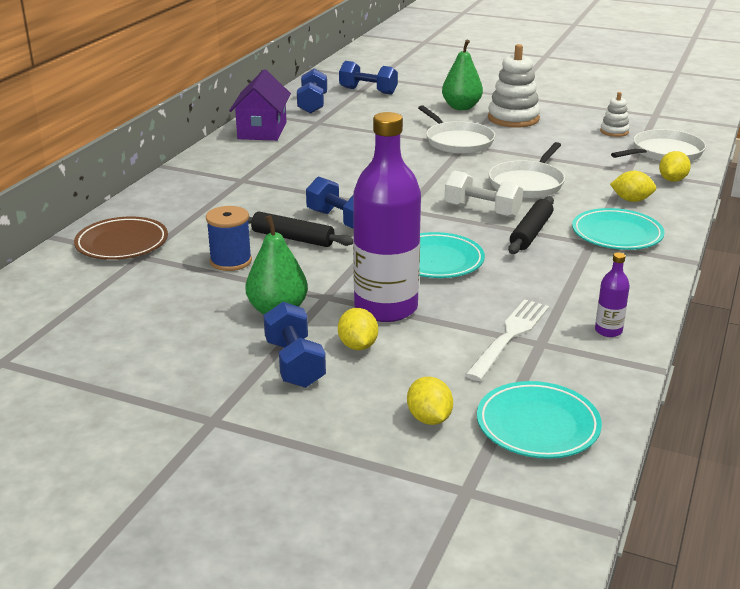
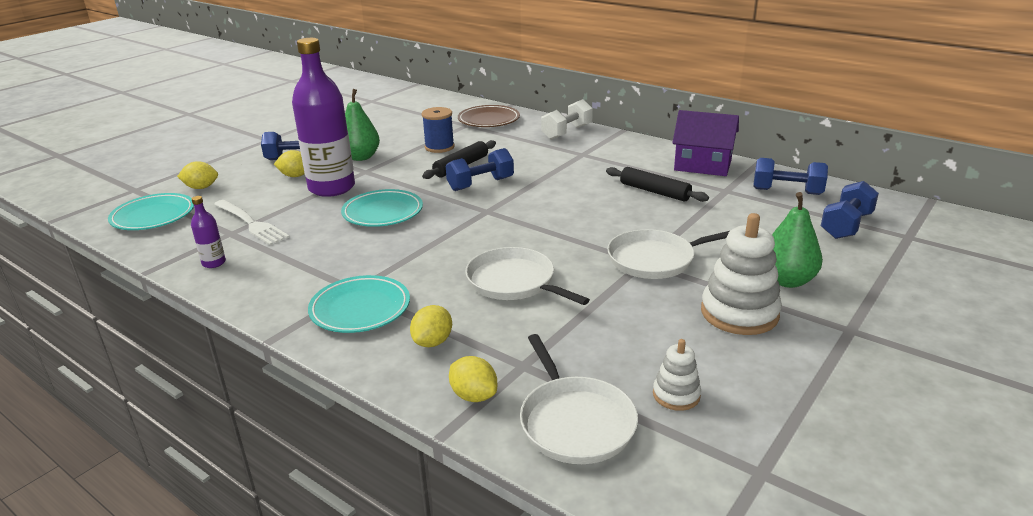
camera: 105 degrees right, 0 degrees up
(482, 211) = (462, 245): white dumbbell -> white dumbbell (567, 132)
(531, 233) = (399, 262): black rolling pin -> black rolling pin (654, 192)

